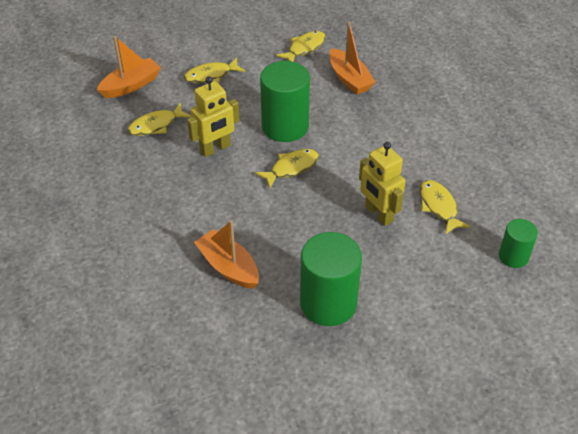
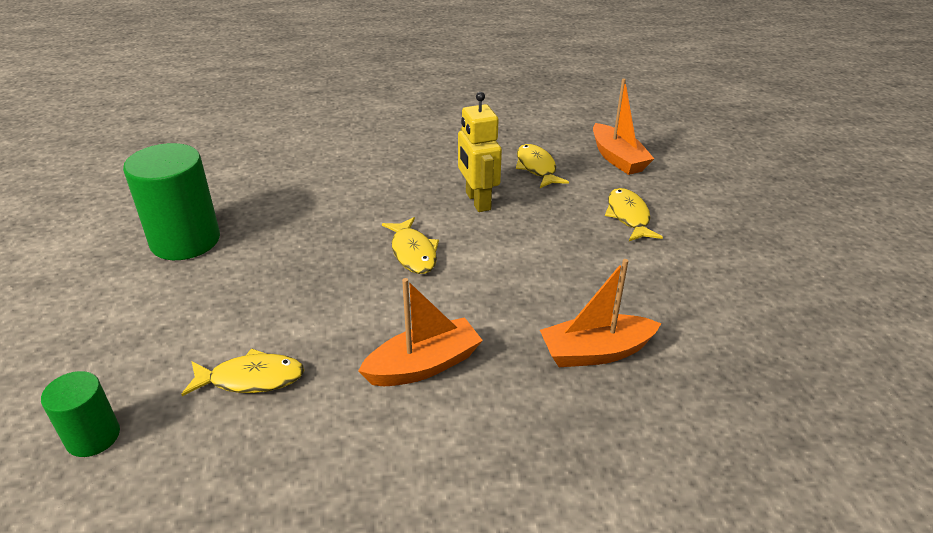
camera: 105 degrees right, 10 degrees down
(228, 267) = (289, 186): orange boat -> orange boat (423, 365)
(285, 126) = (498, 261): green cylinder -> none
(304, 48) = (691, 316): yellow fish -> none
(378, 214) = (282, 311): yellow robot -> none

